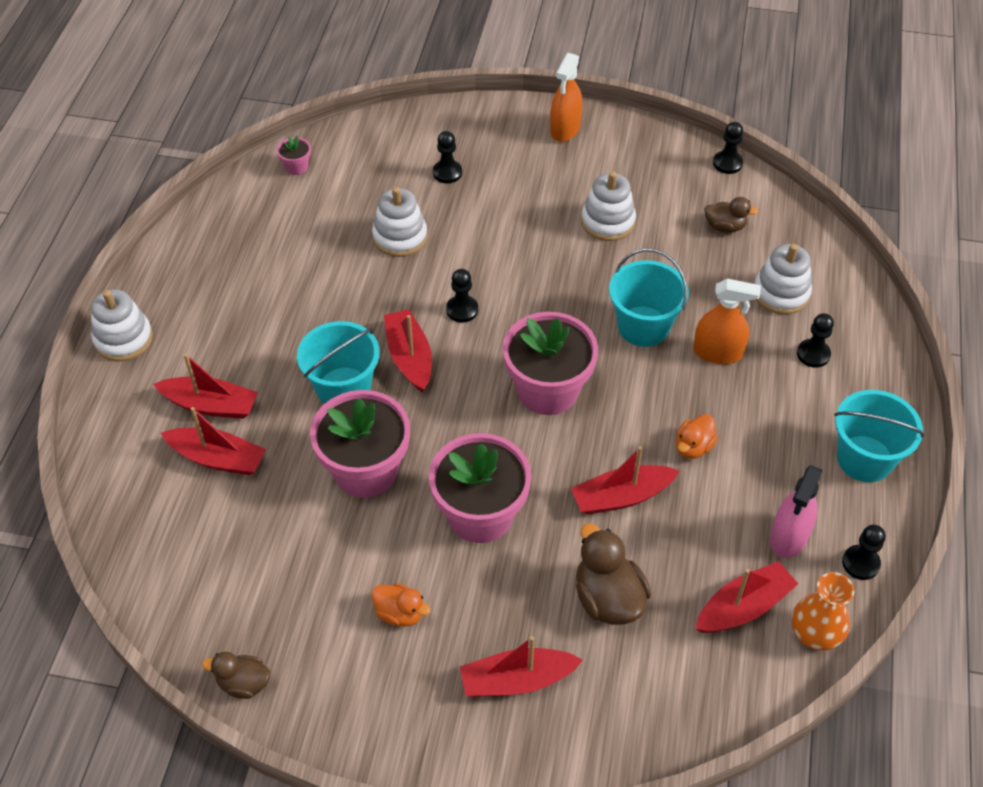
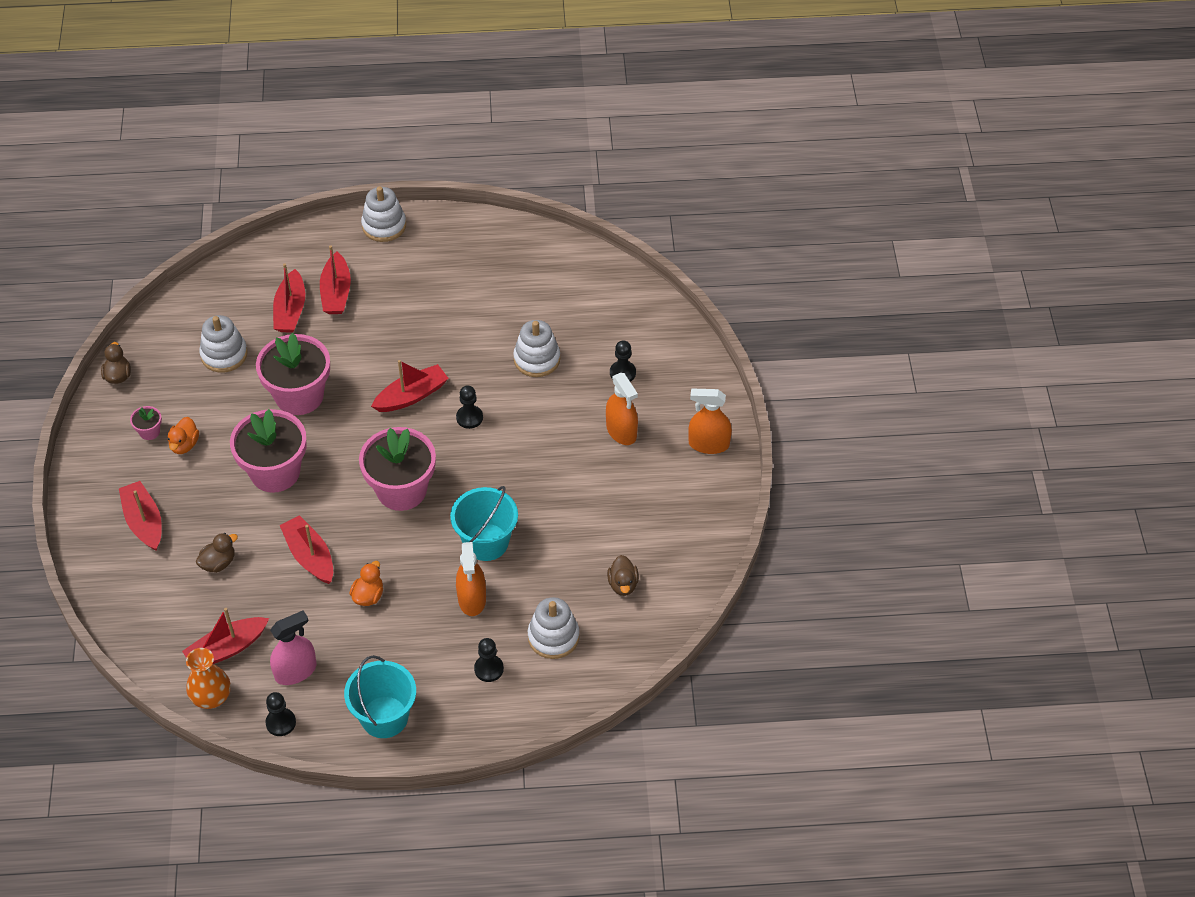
camera: 75 degrees right, 0 degrees up
(296, 167) = (595, 273): pink flower pot -> pink flower pot (149, 432)
(343, 388) = (370, 364): turquoise bucket -> none
(526, 189) = (621, 431): none -> orange spray bottle
(608, 222) = (600, 497): white stacking toy -> white stacking toy (224, 354)
(608, 598) = (218, 563): brown duck -> brown duck, size x0.60
(693, 447) = (368, 596): orange duck -> orange duck turned 90 degrees clockwise
(727, 163) = (707, 575): black pawn -> none
(743, 607) = (227, 649): red boat -> red boat turned 105 degrees clockwise
(789, 537) = (295, 671): pink spray bottle -> pink spray bottle turned 135 degrees clockwise

